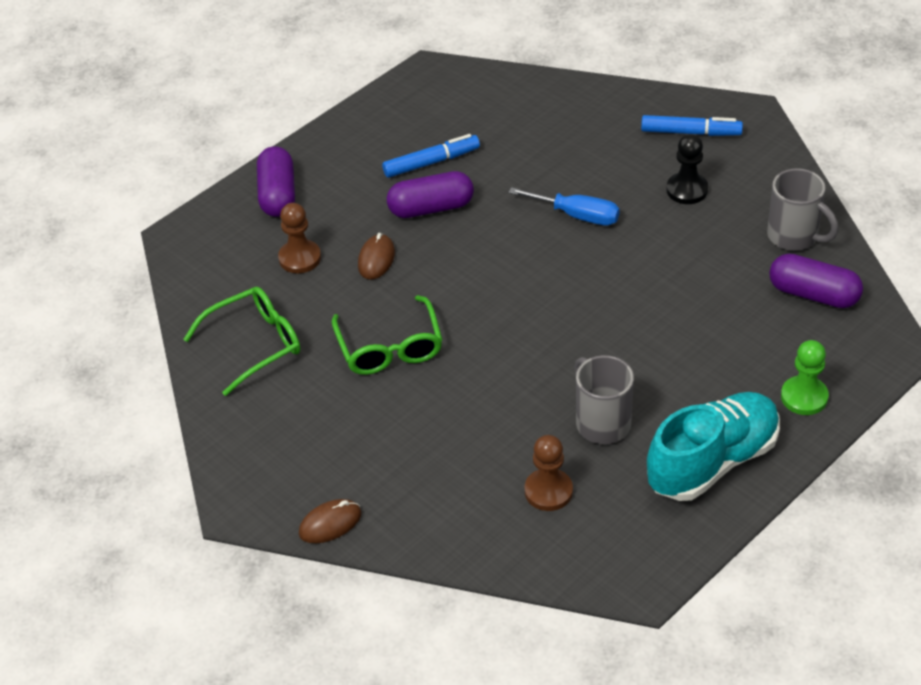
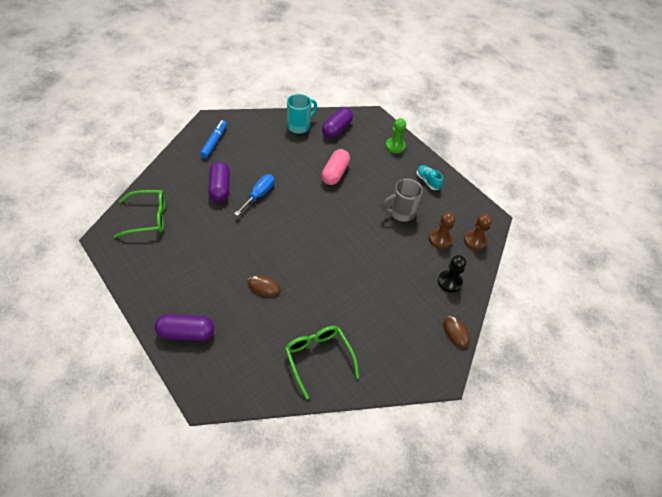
camera: 90 degrees left, 5 degrees up
(300, 258) = (250, 326): brown pawn -> brown pawn (475, 241)
(390, 347) = (335, 289): green glasses -> green glasses (148, 218)
(431, 162) = (190, 249): blue marker -> none
(431, 208) = (230, 255): purple capsule -> purple capsule (220, 188)
(675, 310) = (335, 173): none -> pink capsule
(687, 190) = (255, 152): black pawn -> black pawn (449, 282)
(712, 462) = (427, 181): turquoise shoe -> turquoise shoe, size x0.47
(794, 236) = (299, 126): grey mug -> turquoise mug

